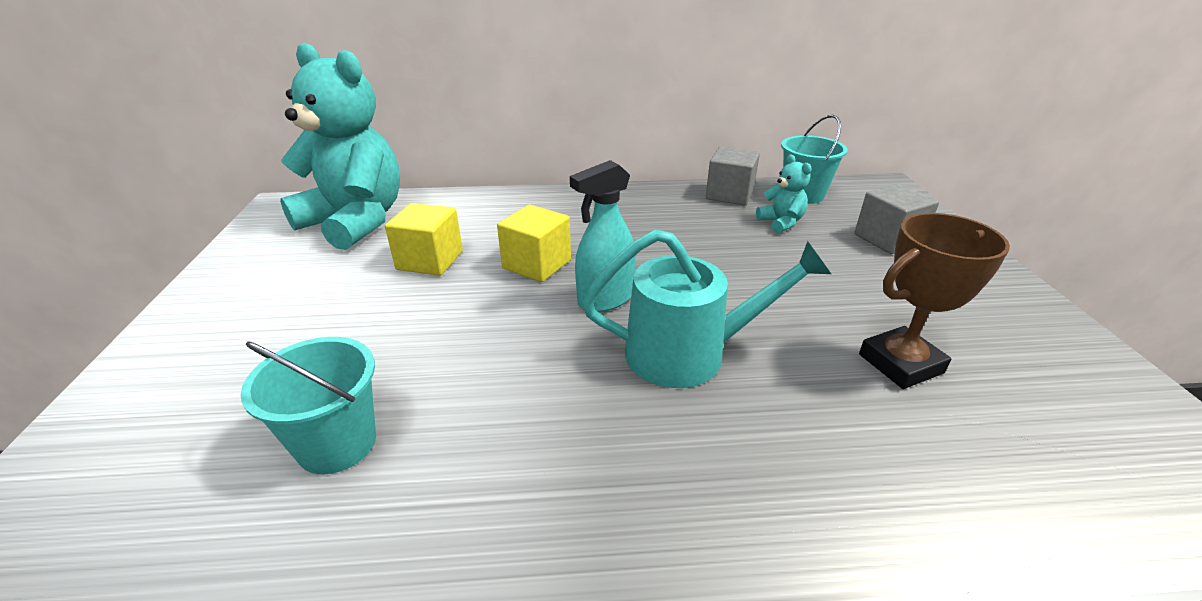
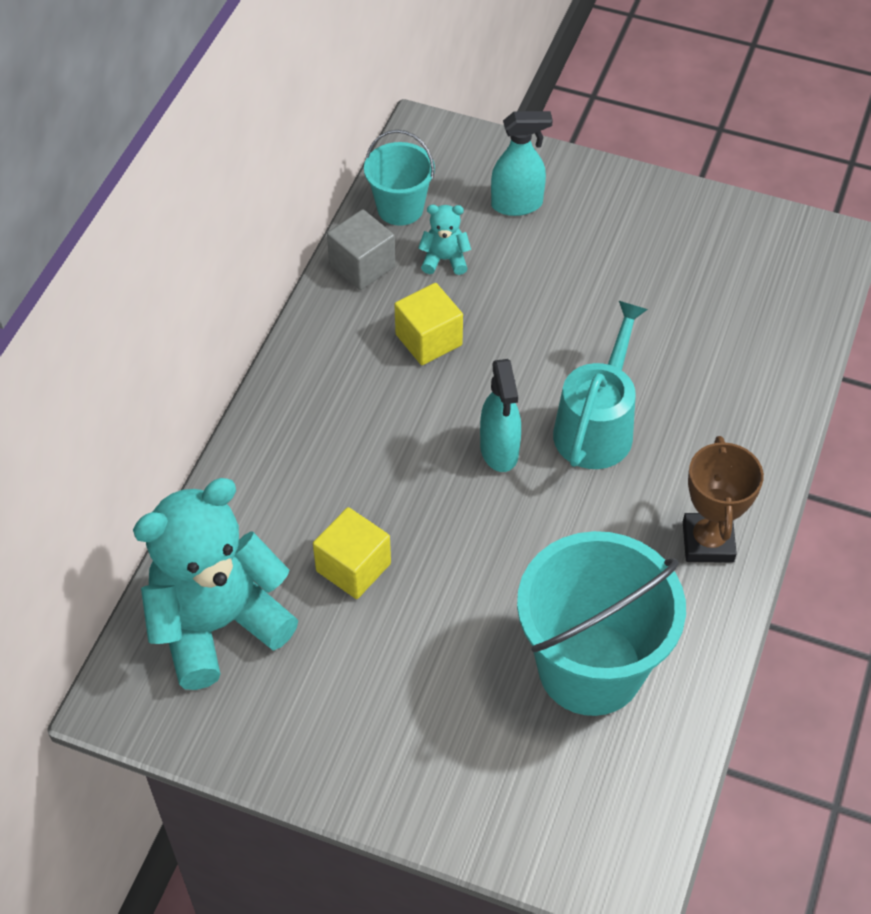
camera: 65 degrees left, 20 degrees up
(337, 443) = (590, 668): turquoise bucket -> turquoise bucket, size x1.87
(537, 264) = (412, 481): yellow cube -> yellow cube (428, 339)
(888, 239) = (517, 204): grey cube -> turquoise spray bottle
(900, 363) = (667, 312): brown trophy -> brown trophy (708, 542)

